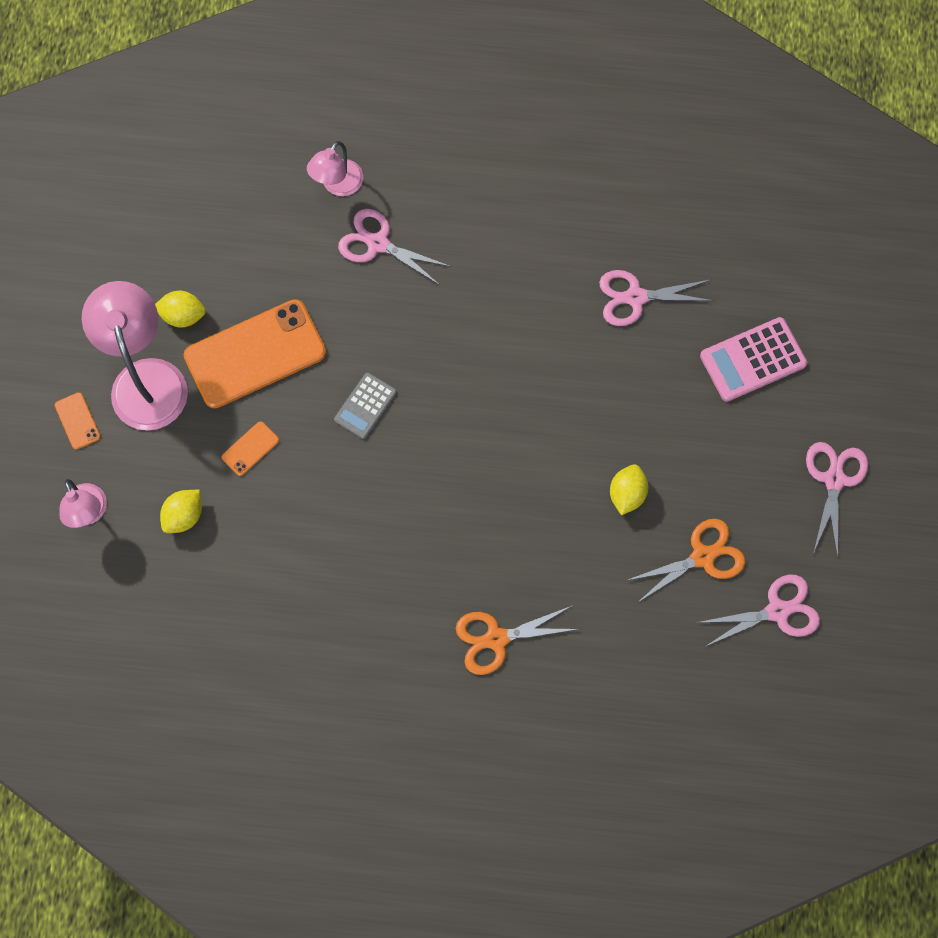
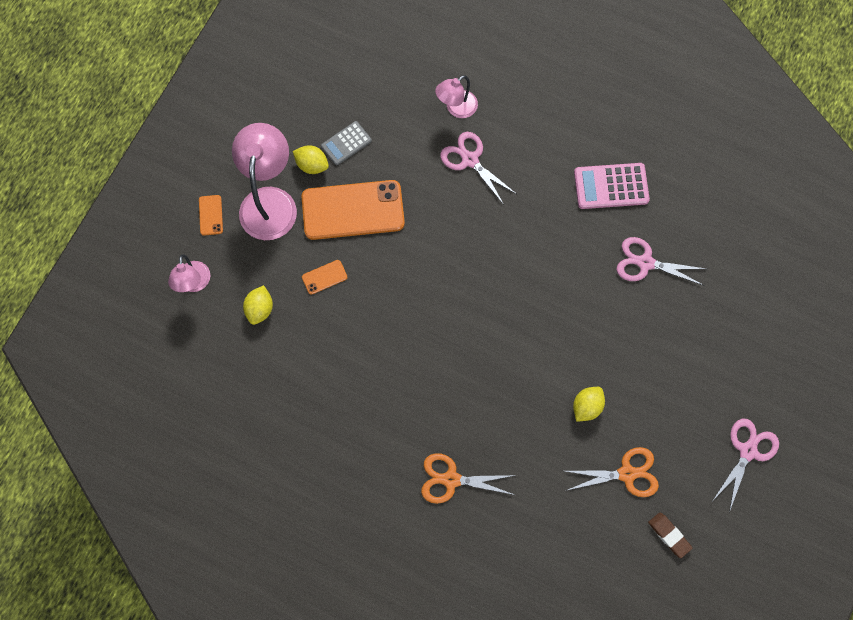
camera: 20 degrees right, 0 degrees up
(184, 516) = (260, 309): yellow lemon -> yellow lemon turned 45 degrees counterclockwise
(365, 406) = (418, 275): grey calculator -> grey calculator (346, 143)
(753, 360) = (717, 339): pink calculator -> pink calculator (611, 186)
(777, 611) = (669, 535): pink scissors -> brown eraser

